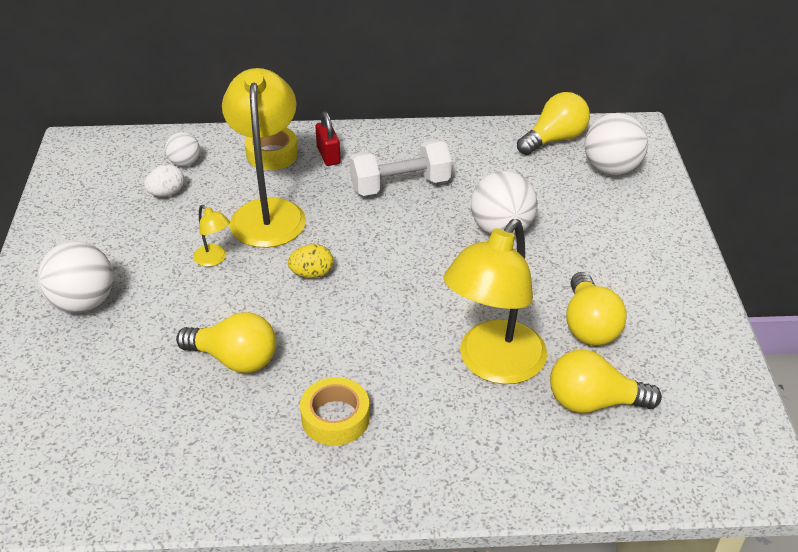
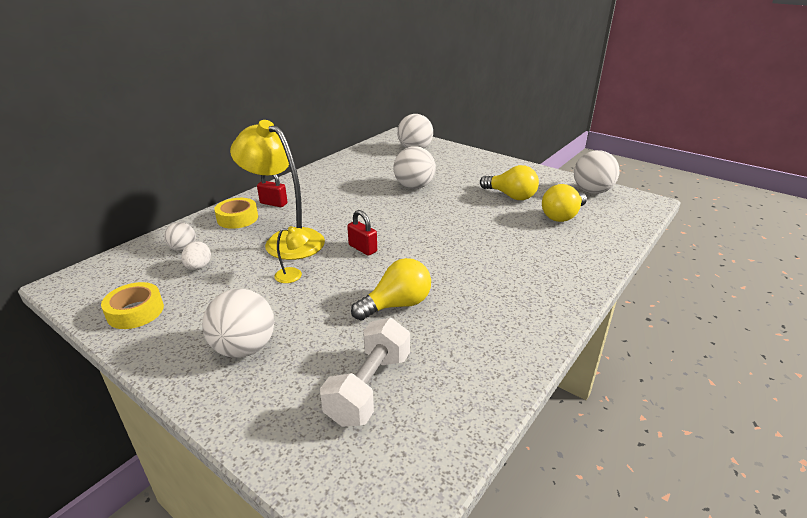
camera: 50 degrees left, 10 degrees down
(312, 274) = (362, 248): yellow egg -> red padlock
(335, 418) = (492, 290): yellow tape -> yellow tape (135, 311)
(400, 185) = (336, 195): white dumbbell -> white dumbbell (369, 387)
(493, 365) = (508, 228): yellow lamp -> none
(554, 139) = (373, 151): yellow light bulb -> none
(718, 401) = (592, 191): none -> white ball

